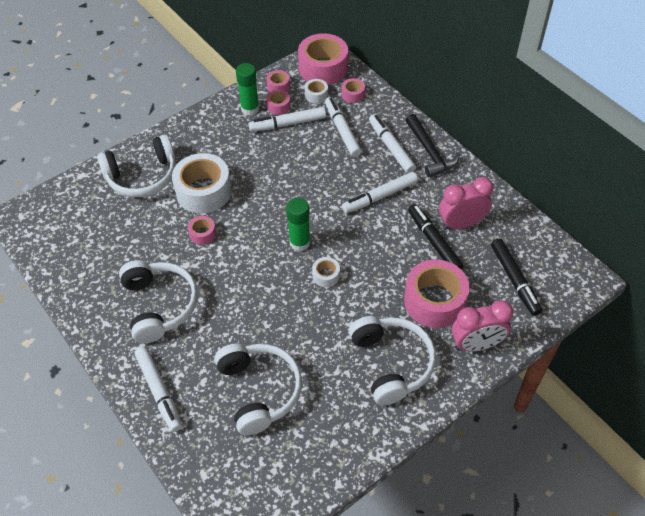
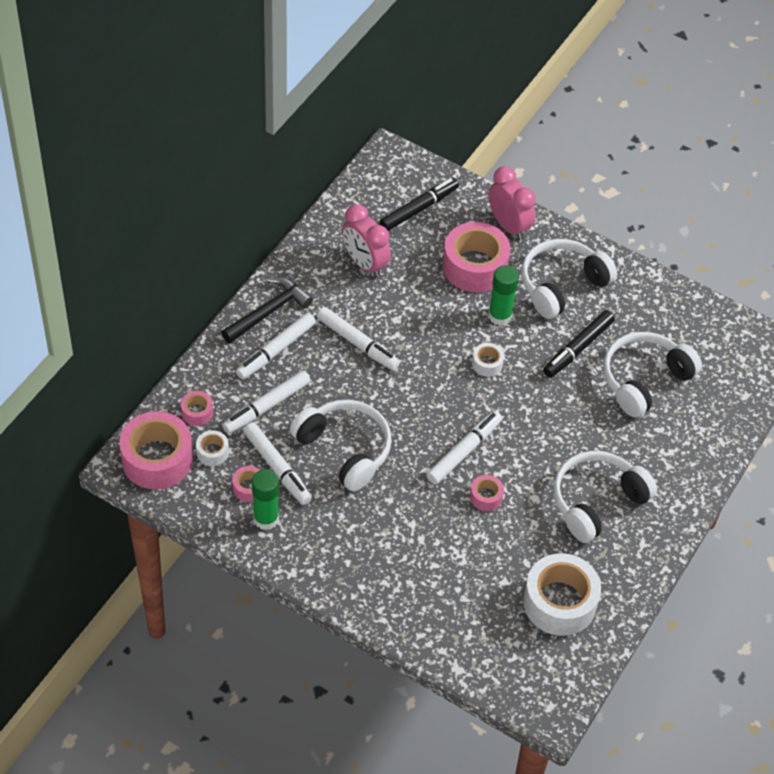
camera: 115 degrees left, 0 degrees up
(142, 176) = (429, 596): white headphones -> white headphones (345, 449)
(159, 391) = (689, 462): white marker -> white marker (464, 451)
(203, 191) = (424, 519): white tape -> white tape (559, 602)
(278, 86) = (211, 500): pink tape -> none
(299, 243) = (455, 399): green glue stick -> green glue stick (500, 316)
(434, 242) = (400, 282): black marker -> black marker (578, 348)

